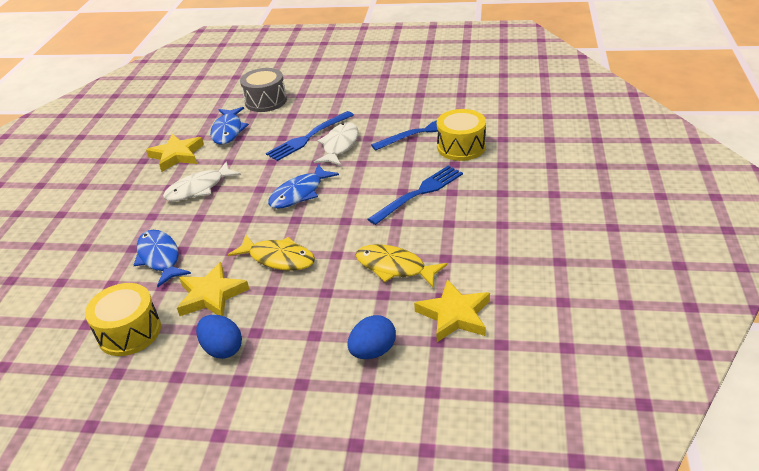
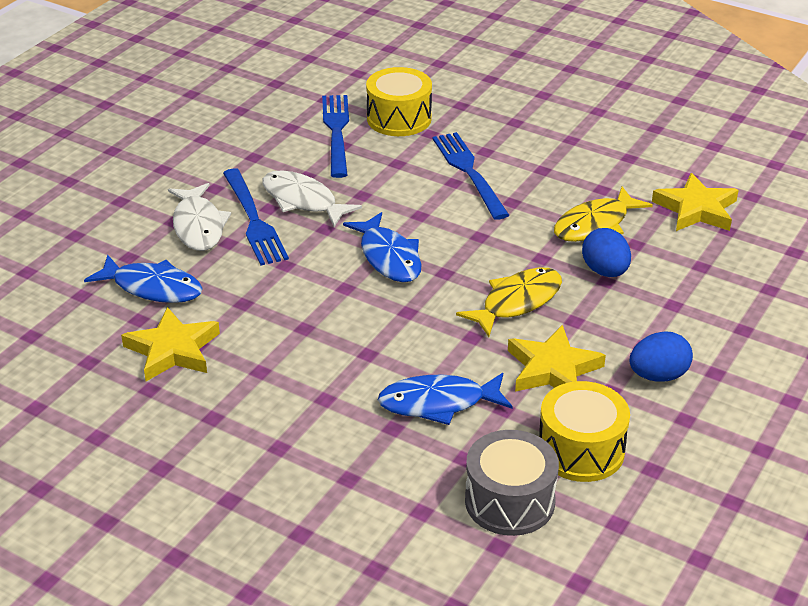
camera: 70 degrees left, 0 degrees up
(198, 188) = (293, 342): white fish -> white fish (198, 226)
(266, 101) = (100, 235): grey drum -> grey drum (509, 501)
(373, 351) = (721, 272): blue egg -> blue egg (605, 271)

